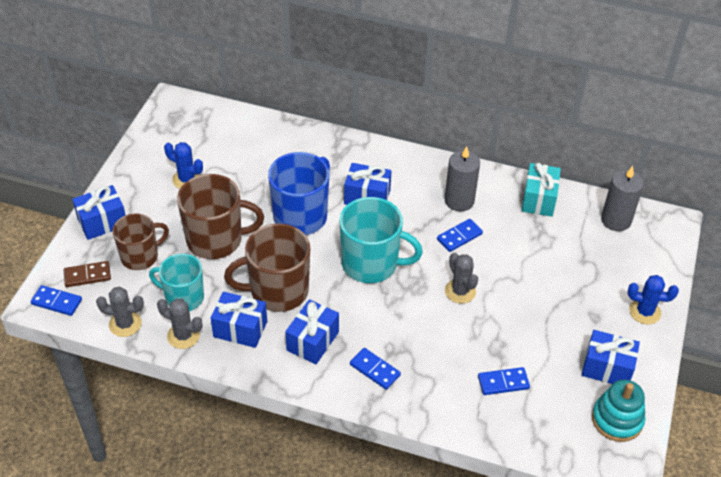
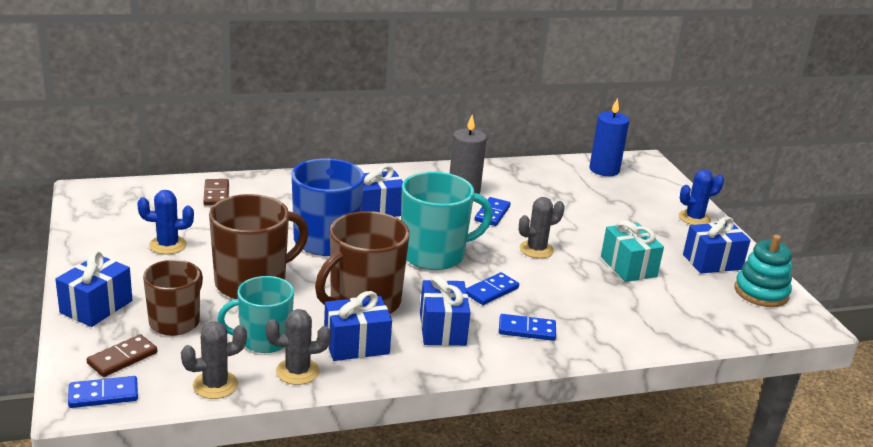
camera: 35 degrees left, 20 degrees down
(258, 137) = (216, 194): none -> brown domino
(460, 291) = (536, 249): grey cactus -> grey cactus turned 60 degrees counterclockwise
(503, 382) = (647, 299): blue domino -> blue domino (491, 291)
(539, 199) = (529, 173): turquoise gift -> turquoise gift (628, 267)
(616, 220) = (604, 170): grey candle -> blue candle

